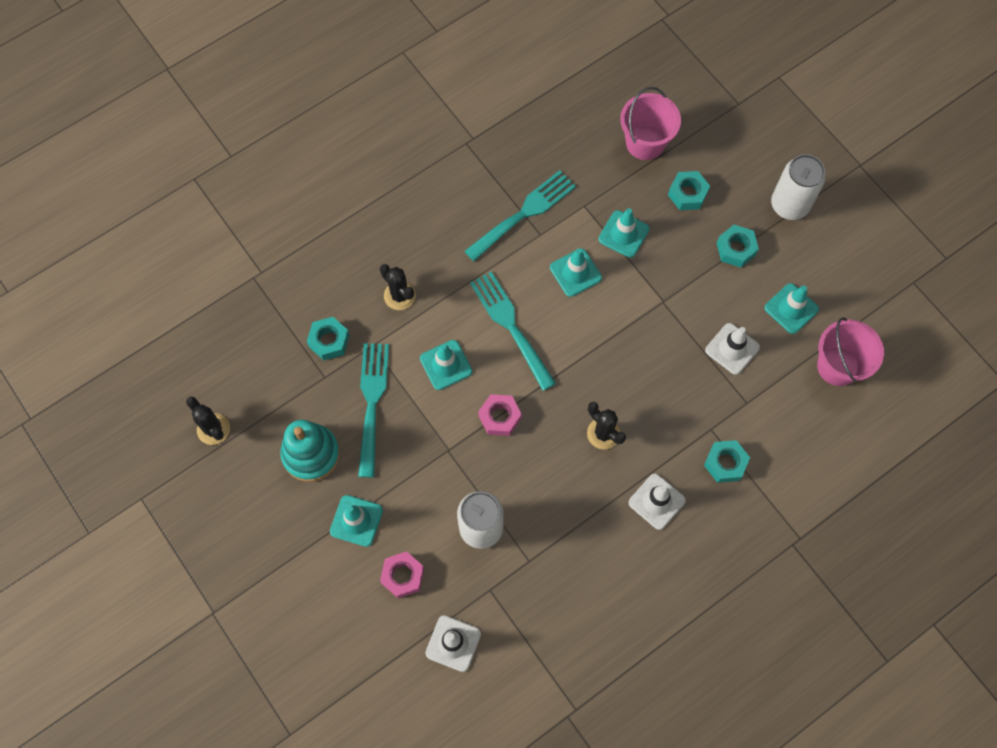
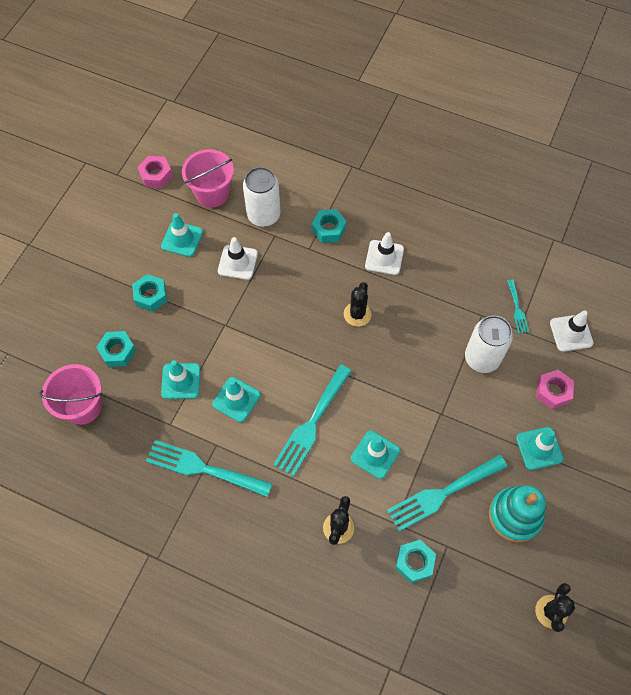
camera: 120 degrees left, 5 degrees down
(500, 417) = (391, 391): pink nut -> pink nut (156, 175)
(514, 604) = (517, 309): none -> turquoise fork
(789, 205) = (91, 276): white can -> white can (263, 215)

